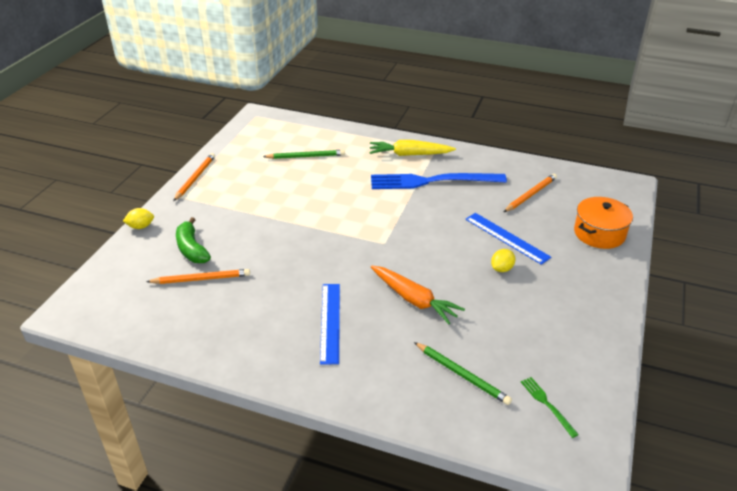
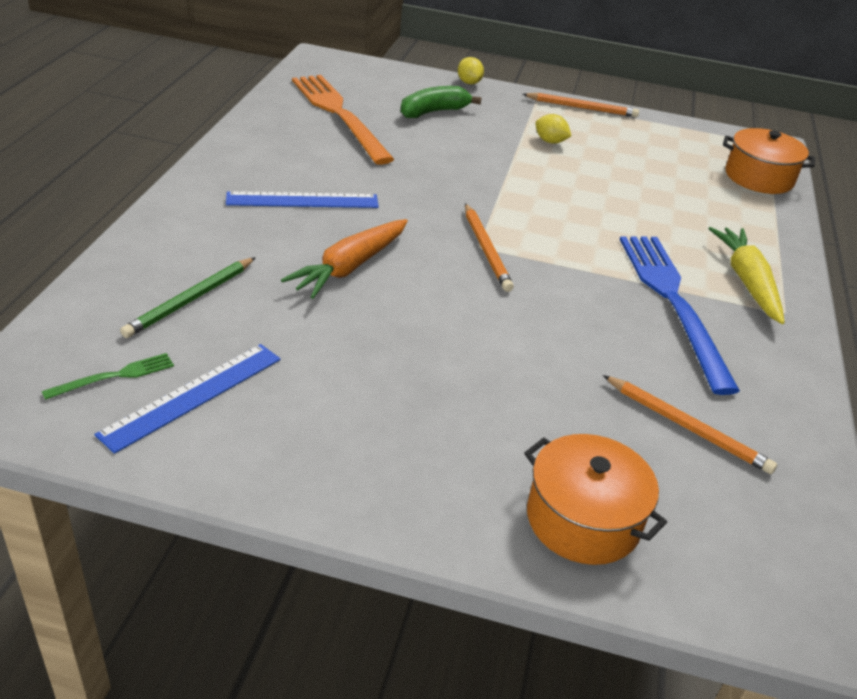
camera: 80 degrees right, 0 degrees up
(190, 301) = (339, 115): none -> orange fork
(201, 279) = (379, 119): orange pencil -> orange pencil (486, 249)
(298, 128) = (759, 177): none -> orange pot
(306, 156) = (680, 184): green pencil -> none
(502, 269) = (436, 362): yellow lemon -> yellow lemon (550, 141)
(506, 238) = (528, 377): blue ruler -> blue ruler (192, 395)

